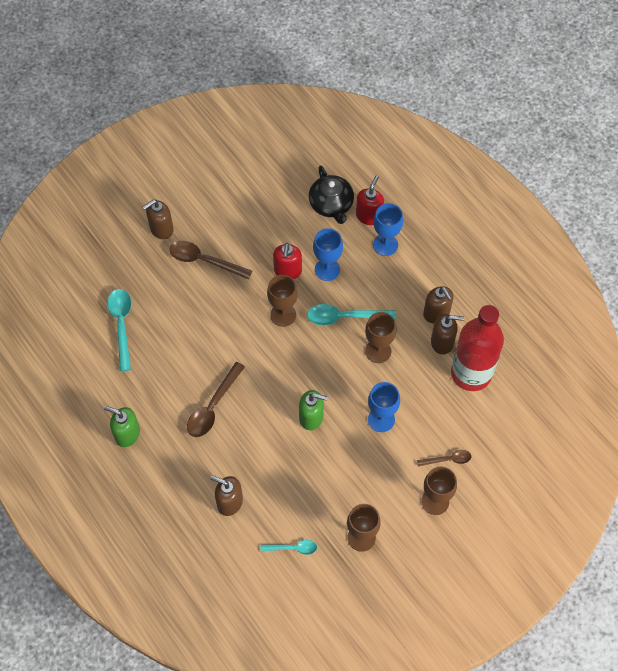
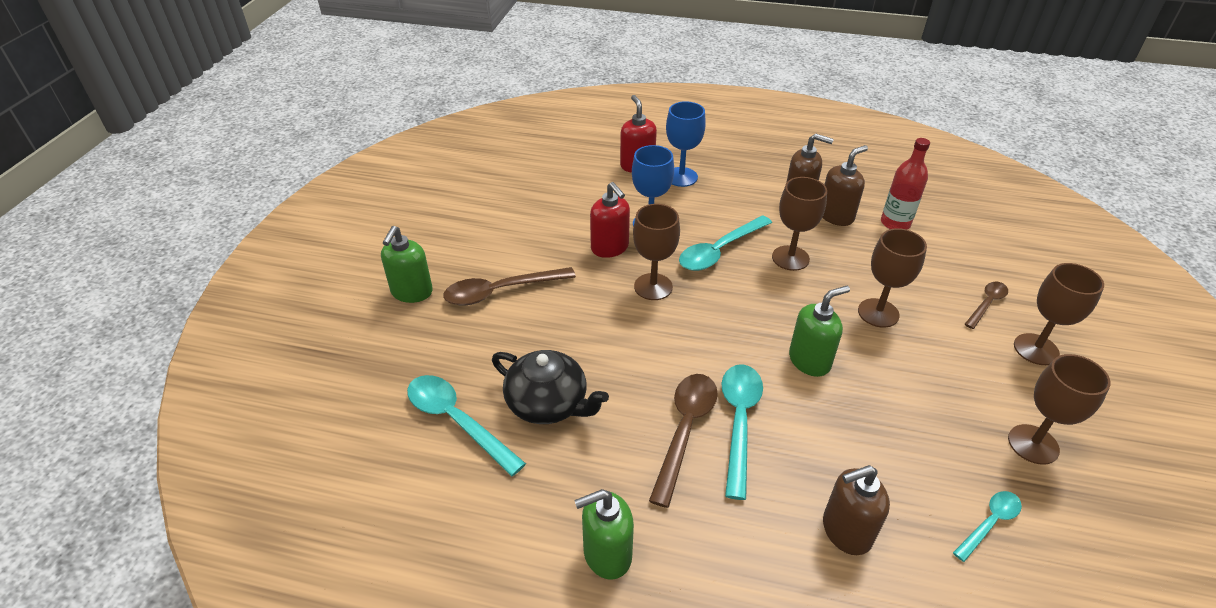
camera: 40 degrees left, 20 degrees down
(161, 229) = (411, 292): brown soap dispenser -> green soap dispenser
(213, 406) = (685, 431): brown spoon -> brown spoon turned 150 degrees counterclockwise
(241, 421) = (739, 422): none -> turquoise spoon
(331, 204) = (589, 176): black teapot -> black teapot (548, 403)
(381, 419) = (878, 313): blue goblet -> brown goblet
(471, 373) = (895, 223): red bottle -> red bottle, size x0.54

